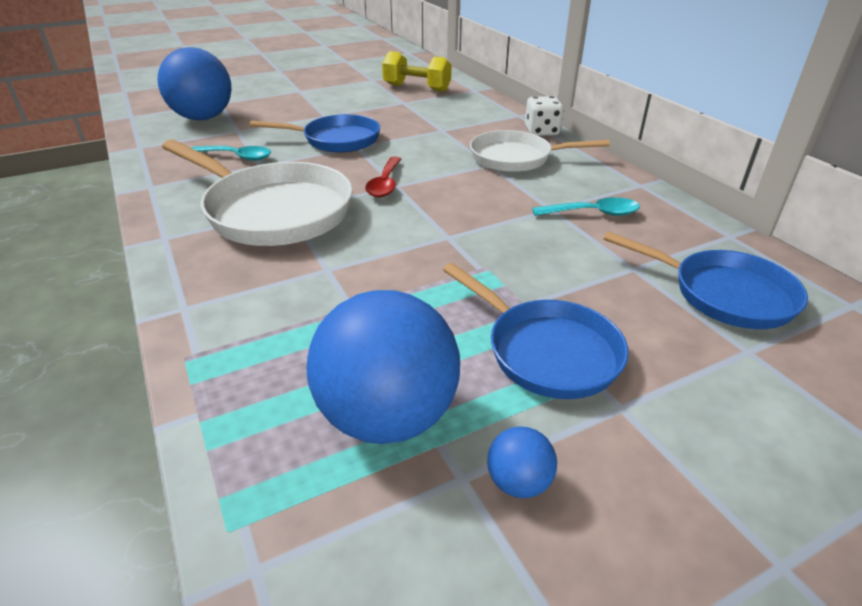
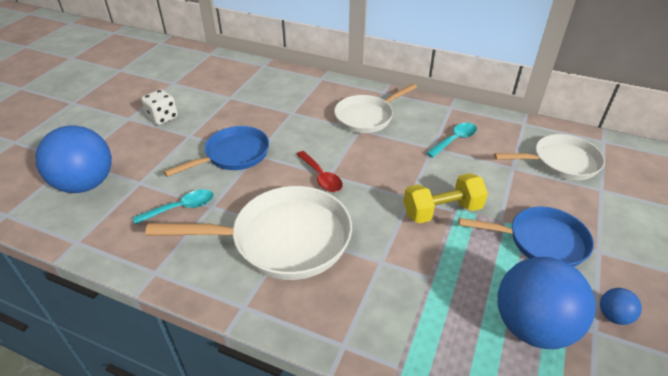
camera: 40 degrees left, 5 degrees up
(417, 88) = (220, 79): yellow dumbbell -> yellow dumbbell (442, 211)
(541, 131) = (353, 87): white dice -> white dice (162, 117)
(724, 294) = (560, 162): blue pan -> white pan

